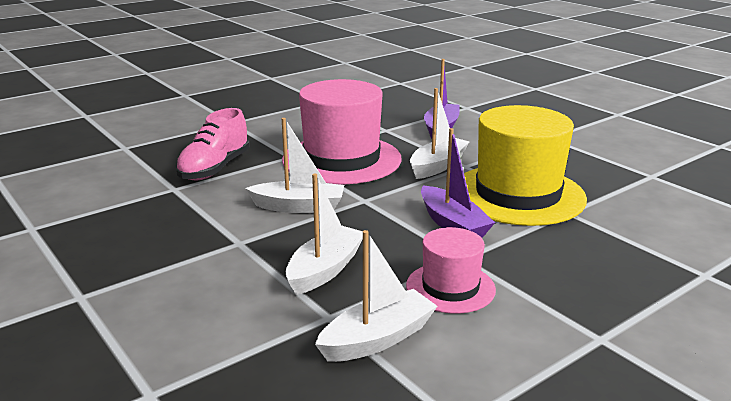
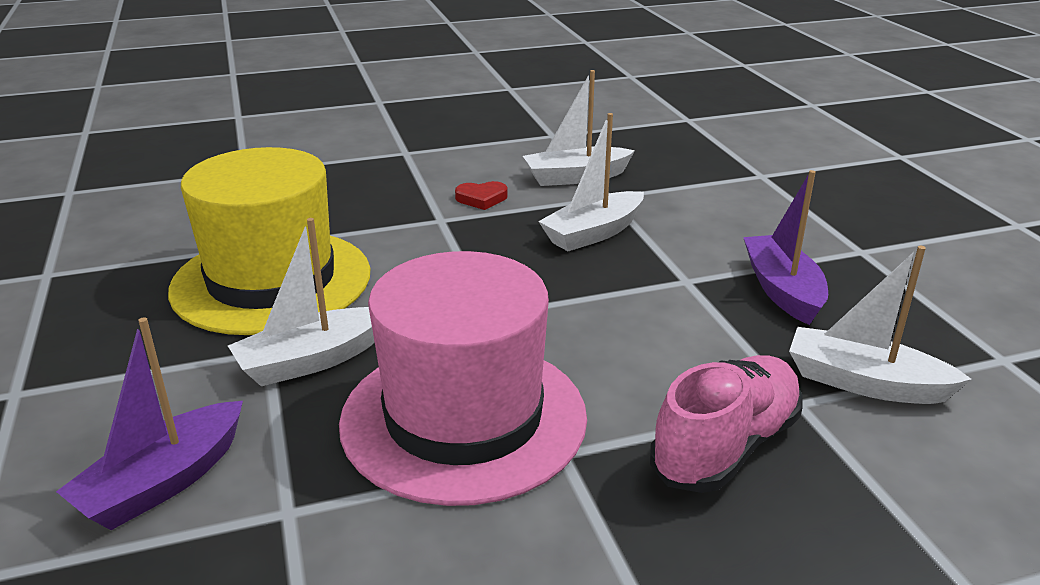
camera: 160 degrees left, 5 degrees up
(299, 207) = (591, 320): white boat -> white boat (864, 383)
(450, 287) = (481, 199): pink hat -> red heart
(452, 224) = (409, 256): purple boat -> purple boat (782, 290)

